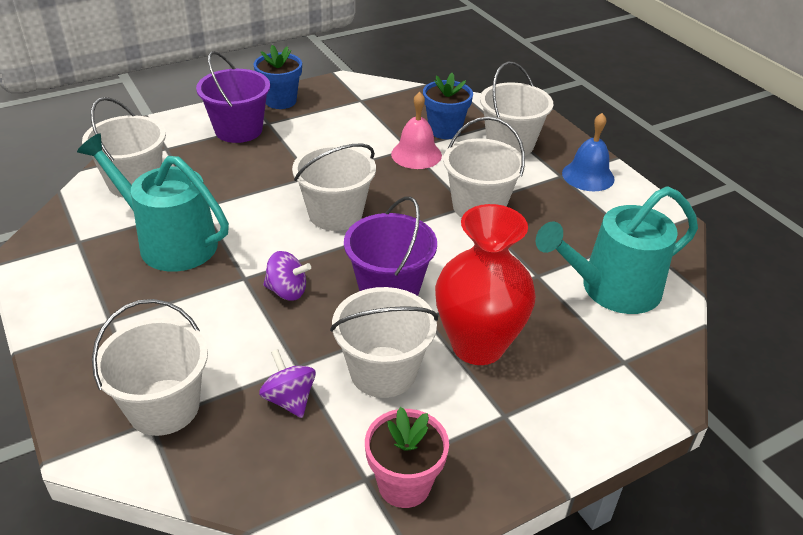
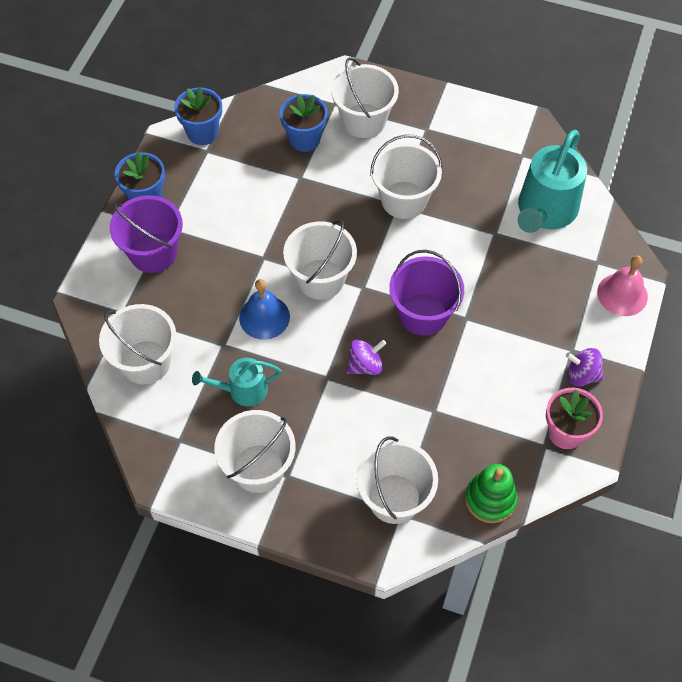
camera: 40 degrees left, 20 degrees up
(170, 242) = (243, 390): turquoise watering can -> turquoise watering can, size x0.56
(246, 481) = (490, 499): none -> green stacking toy
(289, 399) = (454, 435): purple spinning top -> purple spinning top (582, 375)
(372, 90) = (202, 133): none -> blue flower pot
(383, 371) = (483, 375): white bucket -> white bucket (258, 468)
(416, 154) = (311, 180): pink bell -> pink bell (622, 294)
(478, 345) = (513, 314): red vase -> none
(588, 176) = (443, 116): blue bell -> blue bell (264, 317)

